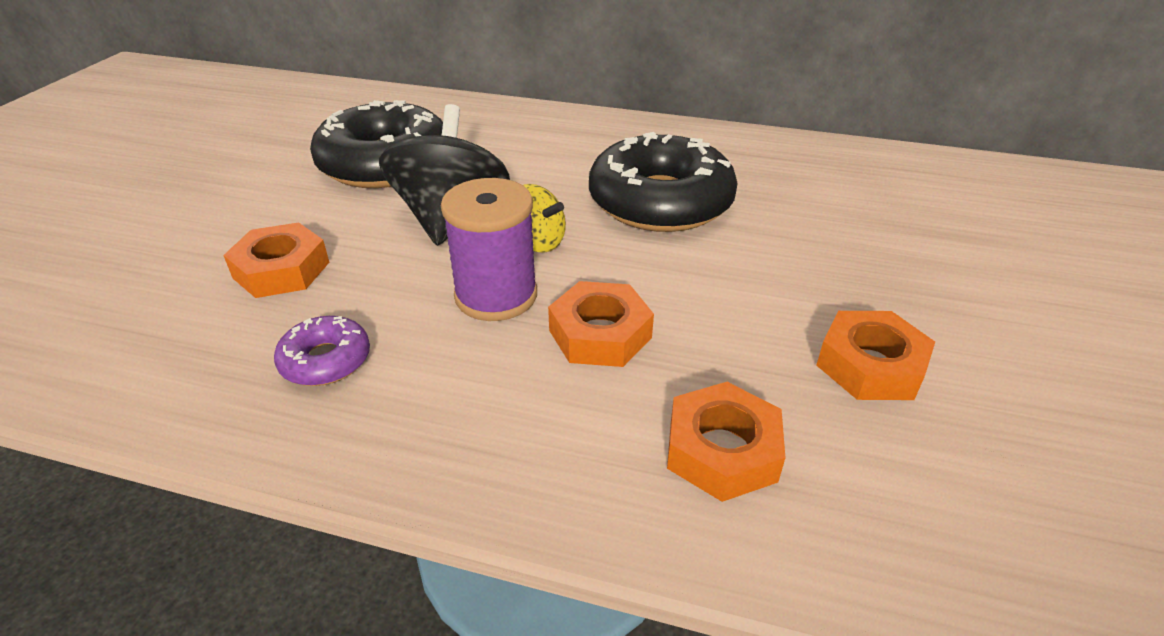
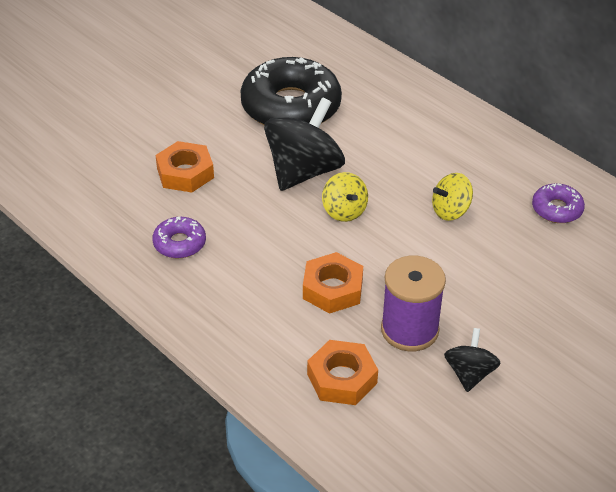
camera: 30 degrees right, 5 degrees up
(496, 296) = (292, 240): purple spool -> purple spool (409, 330)
(660, 202) = (450, 211): black donut -> yellow spinning top
(764, 166) = (557, 209): none -> purple donut
(870, 365) = (469, 373): orange nut -> black spinning top

